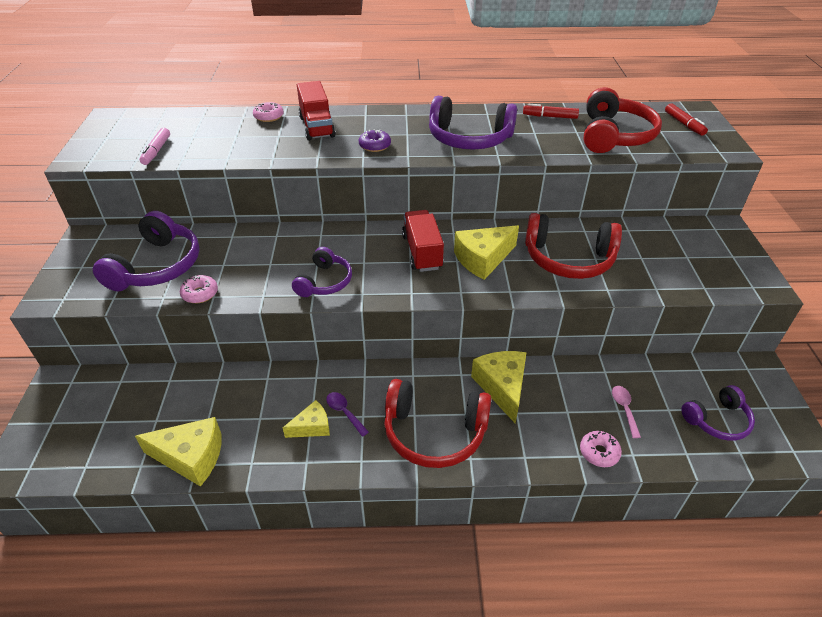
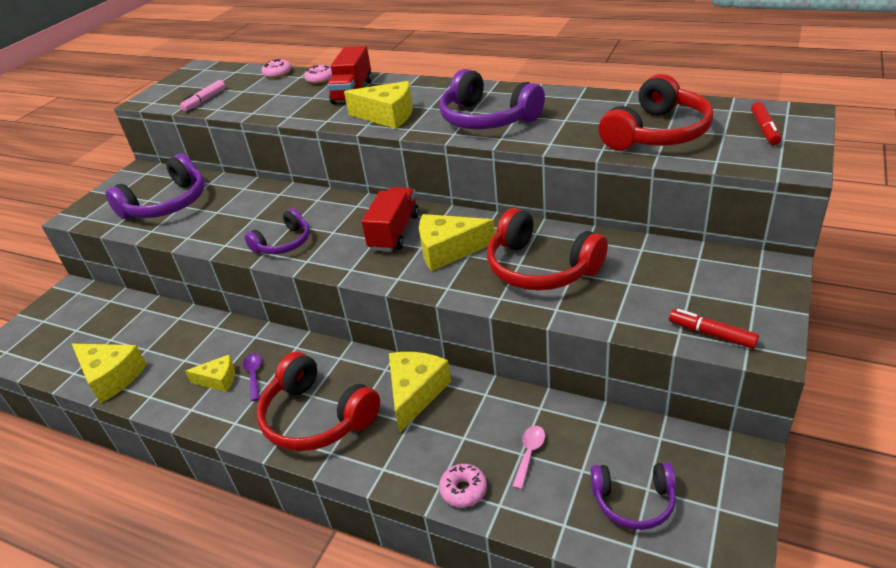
camera: 30 degrees right, 5 degrees down
(200, 294) = (179, 233): pink donut -> pink donut (277, 73)
(375, 146) = (387, 116): purple donut -> yellow cheese
(550, 116) = (600, 104): red marker -> red marker (711, 334)

